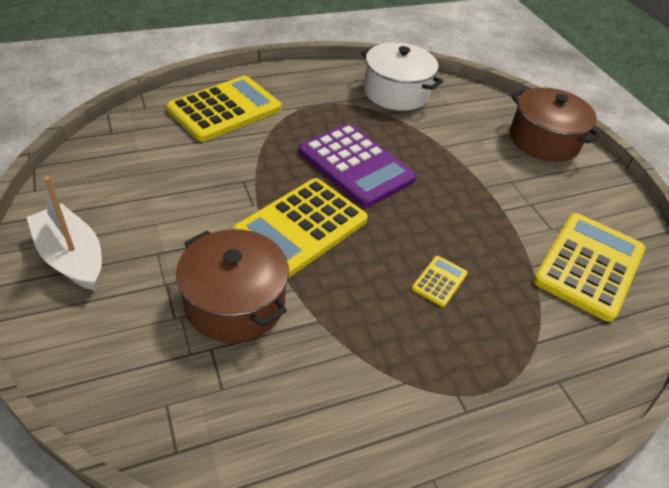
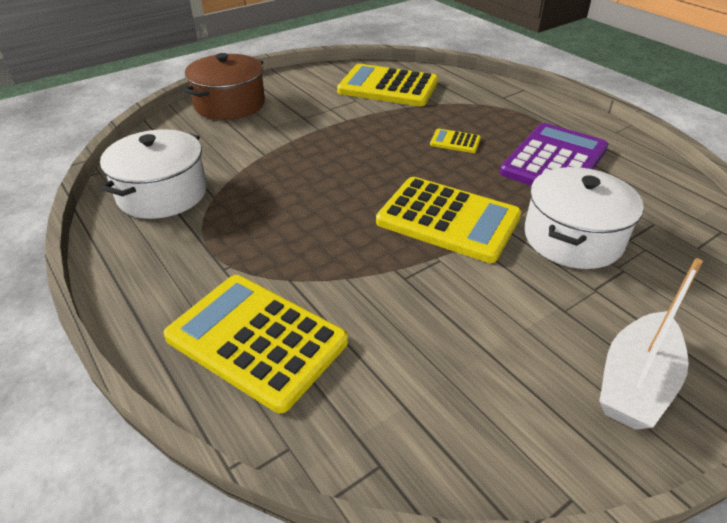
camera: 100 degrees left, 5 degrees down
(235, 302) = (572, 238): brown pot -> white pot
(356, 165) = (327, 202): purple calculator -> purple calculator (554, 161)

